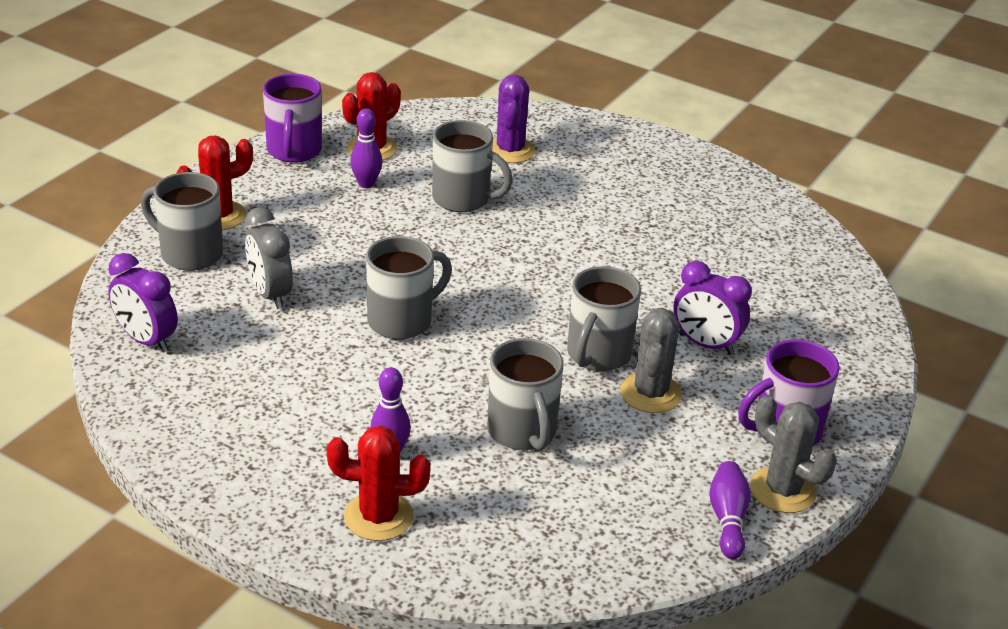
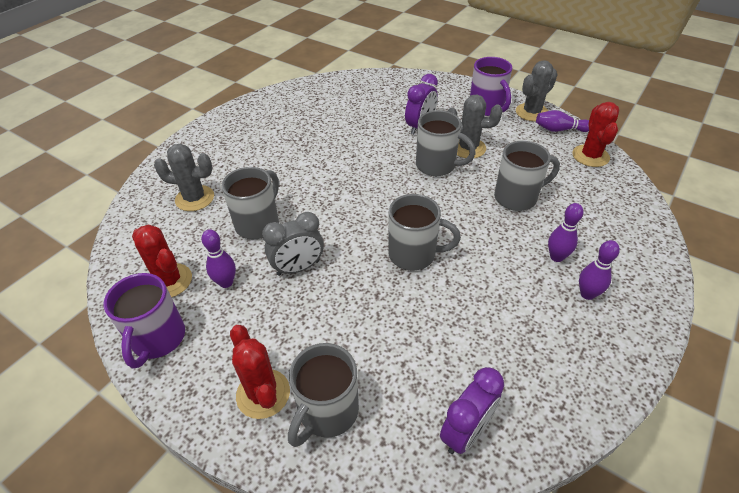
camera: 85 degrees left, 10 degrees up
(270, 294) = (388, 339): grey clock -> grey clock (298, 268)
(294, 151) = (158, 339): purple mug -> purple mug turned 90 degrees clockwise
(318, 469) = (587, 294): none -> purple bowling pin
(378, 516) = (618, 260): red cactus -> red cactus (590, 156)
(402, 320) = (414, 254): grey mug -> grey mug turned 135 degrees clockwise
(510, 150) = (195, 198): purple cactus -> grey cactus

